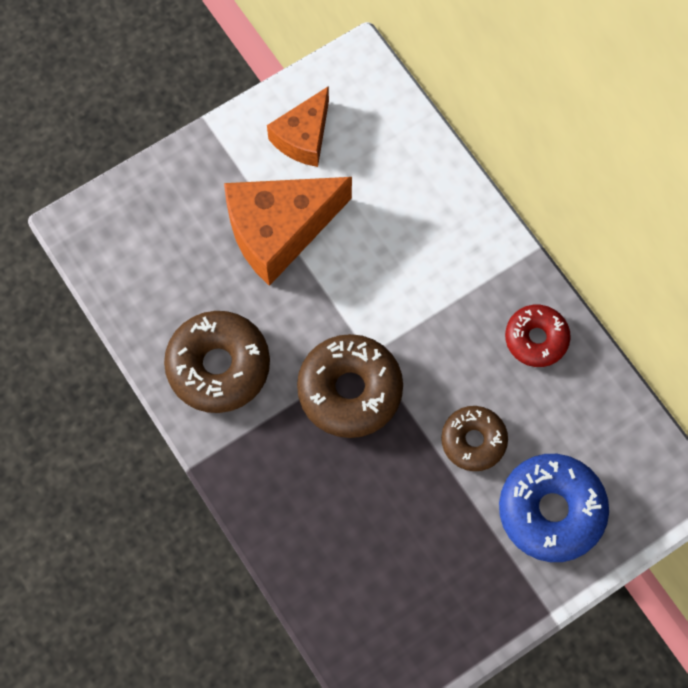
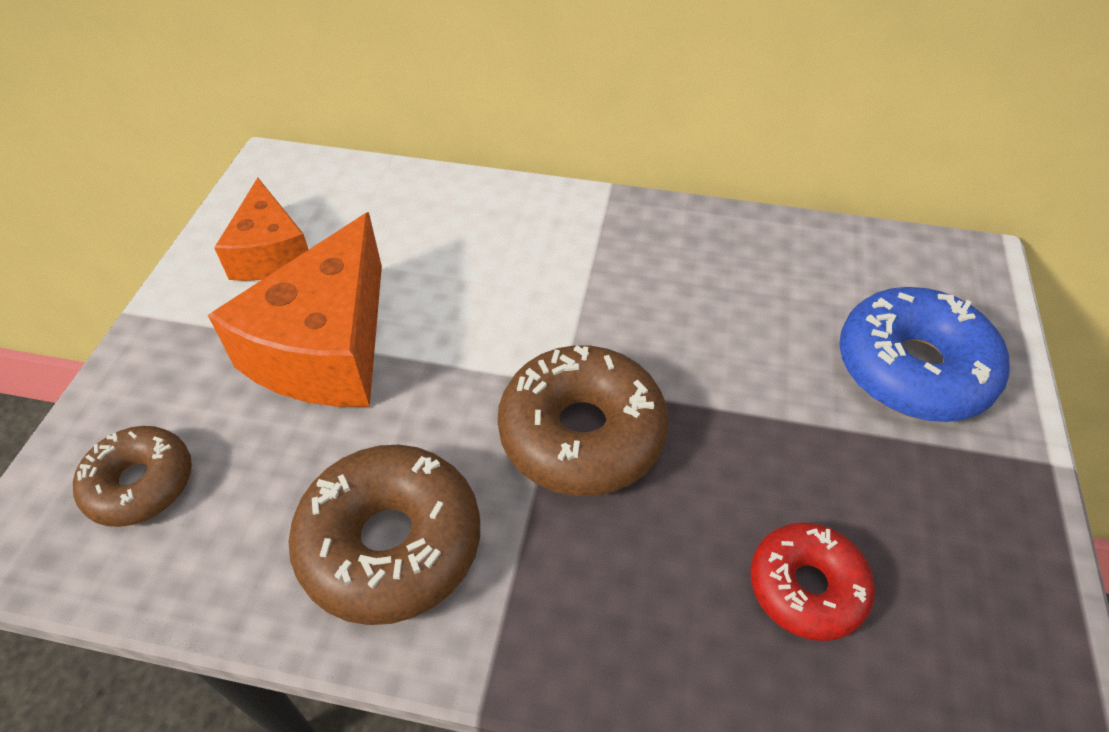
camera: 45 degrees left, 20 degrees down
(473, 441) = (763, 371): brown donut -> brown donut (140, 484)
(536, 339) = (700, 246): red donut -> red donut (806, 587)

